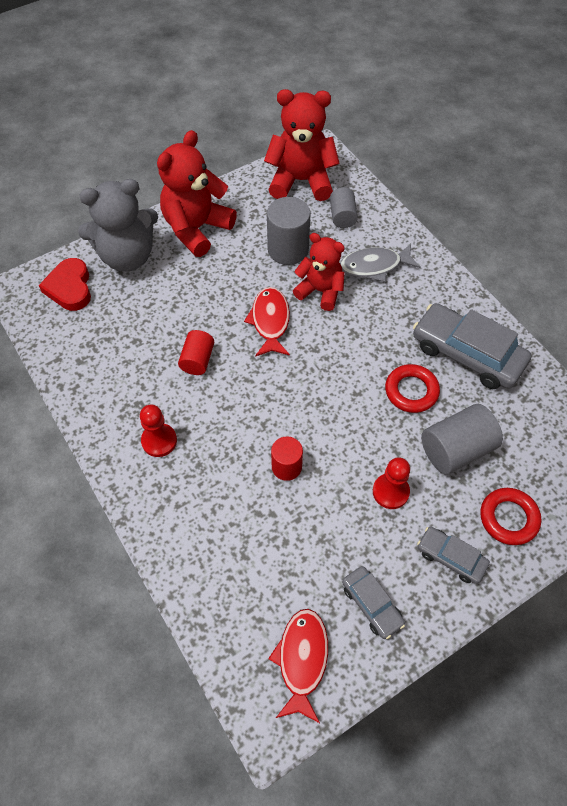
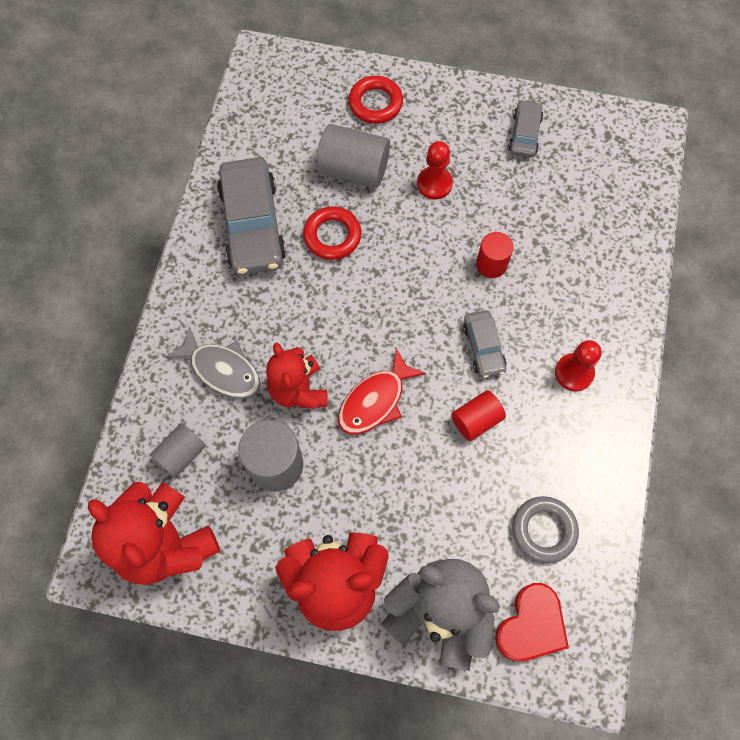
camera: 135 degrees left, 10 degrees up
(101, 336) = (543, 530): none -> grey ring
(302, 660) = (602, 143): red fish -> none
(451, 557) = (442, 115): grey car -> grey car (483, 347)

